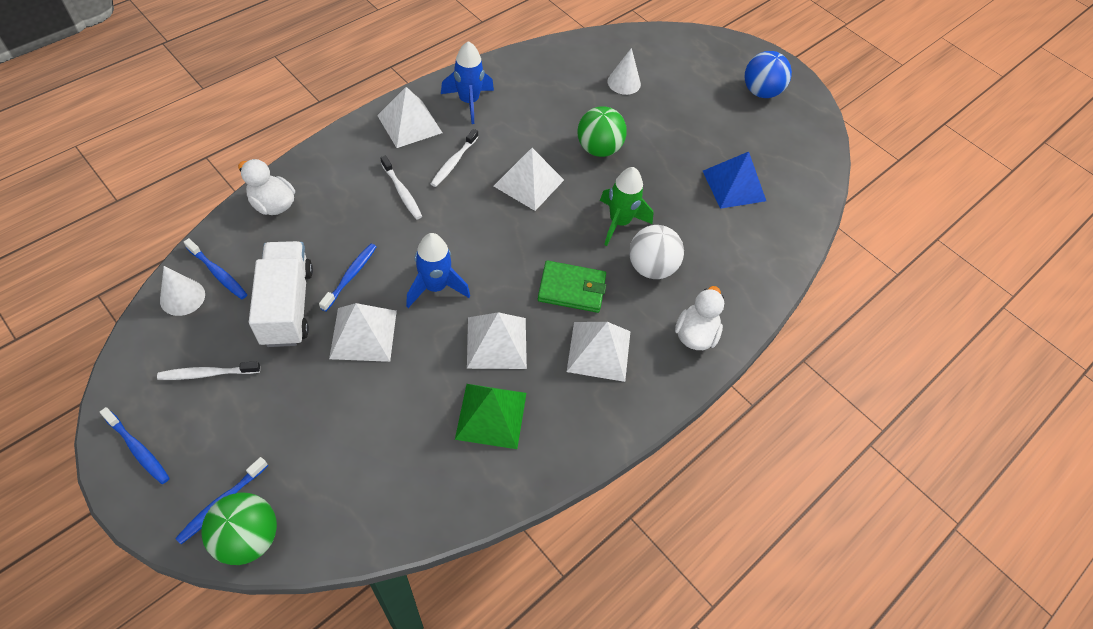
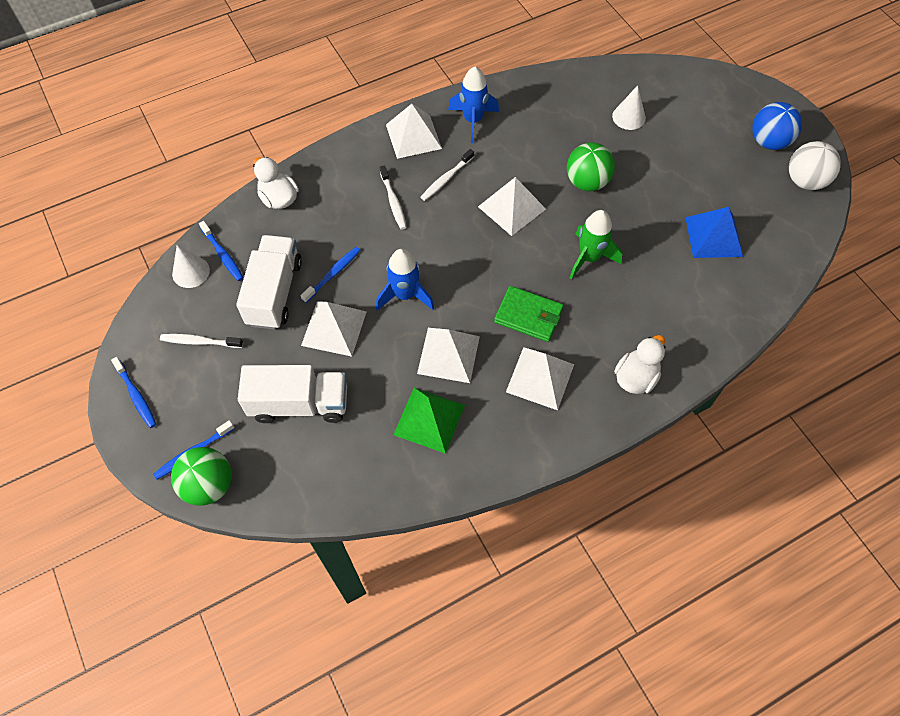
camera: 20 degrees right, 5 degrees up
(340, 424) = (299, 404): none -> white truck
(651, 267) = (609, 306): white ball -> white ball (805, 181)

